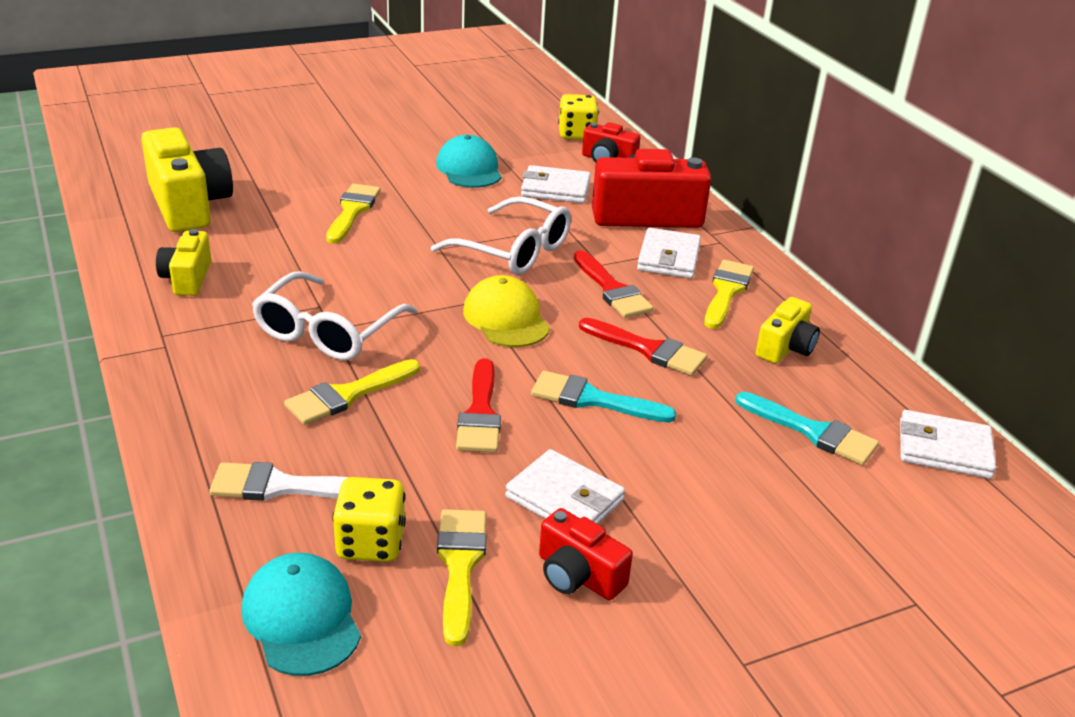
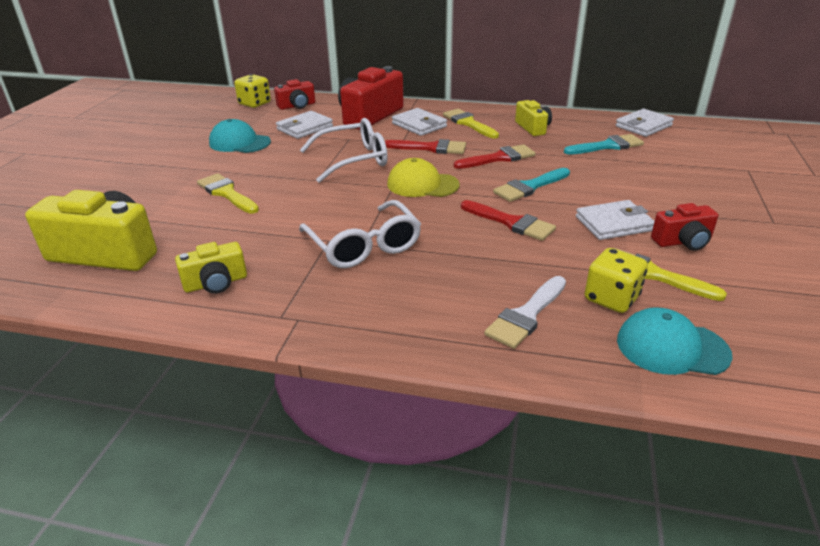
camera: 50 degrees left, 0 degrees up
(187, 278) = (216, 283): yellow camera -> yellow camera turned 60 degrees counterclockwise
(348, 395) = (446, 260): yellow brush -> none

